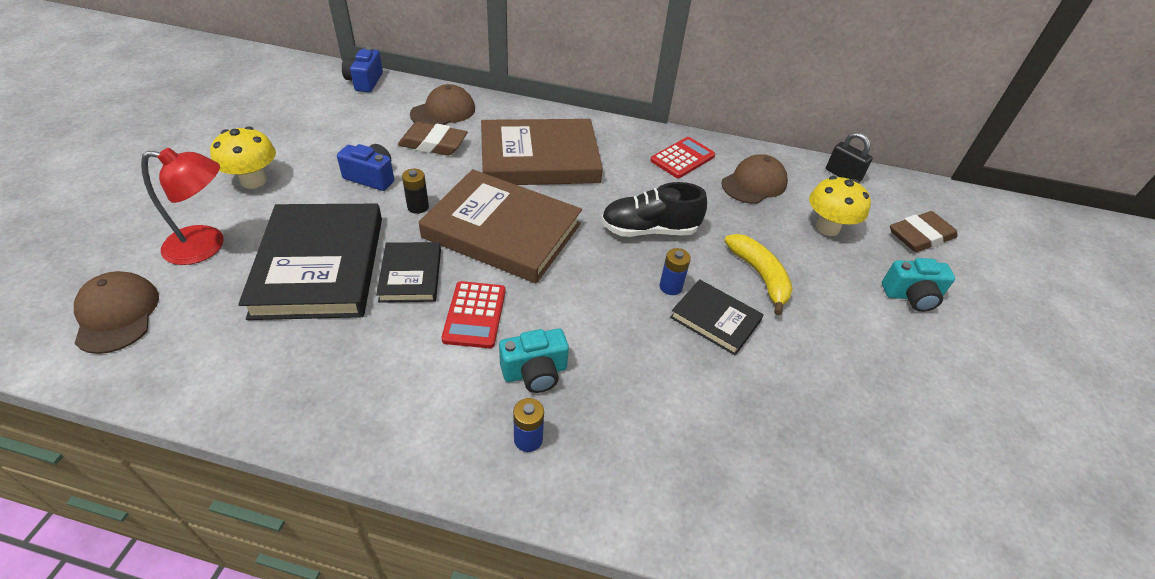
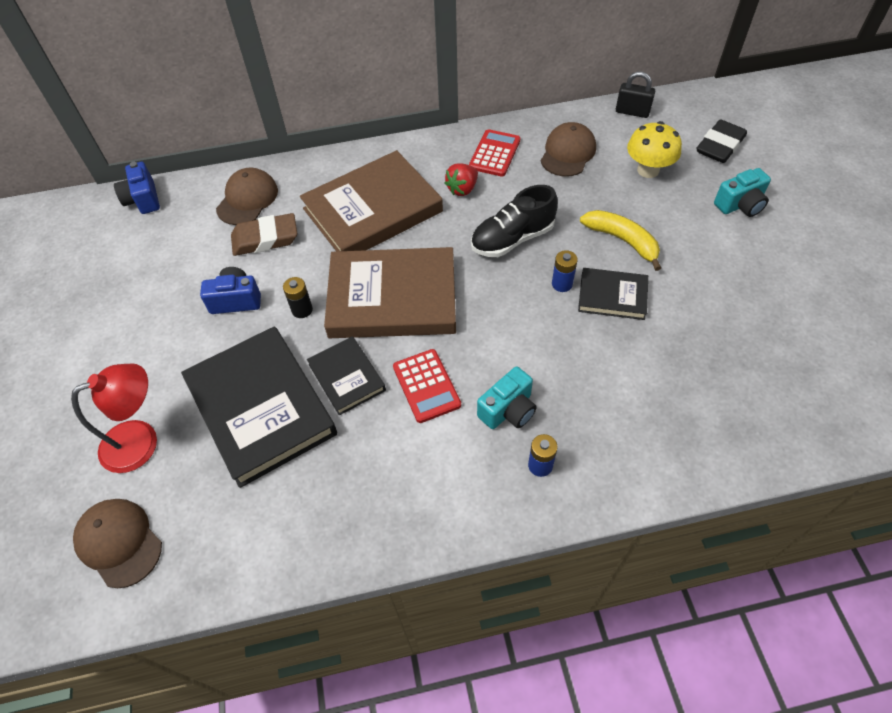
camera: 20 degrees left, 10 degrees up
(253, 181) = (127, 356): yellow mushroom -> none
(632, 173) = (462, 189): none -> red strawberry
(920, 236) = (719, 146): brown eraser -> black eraser

